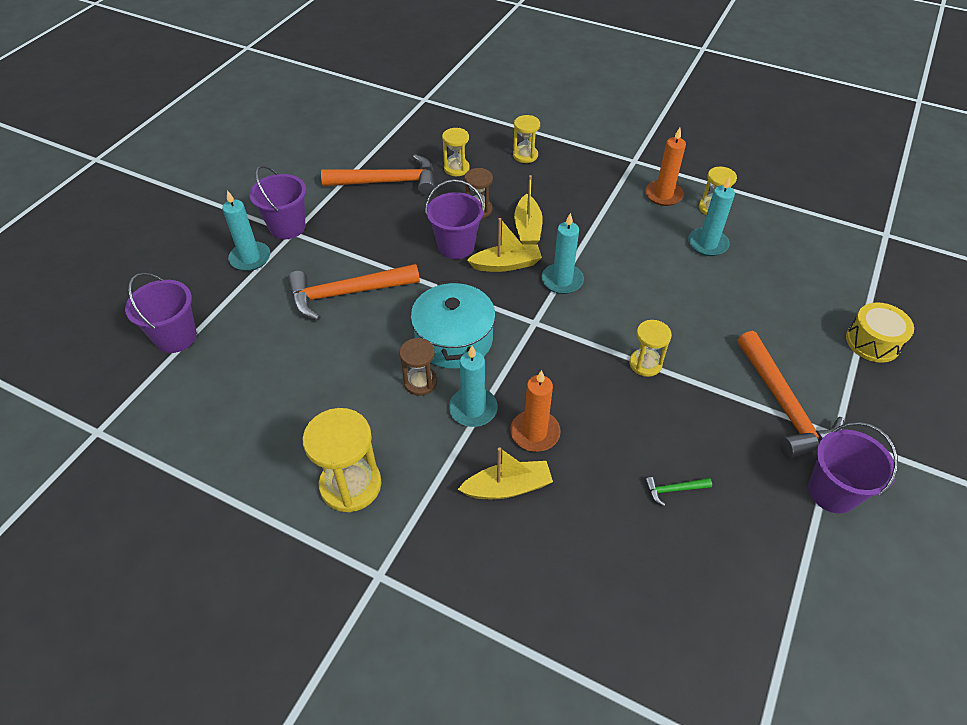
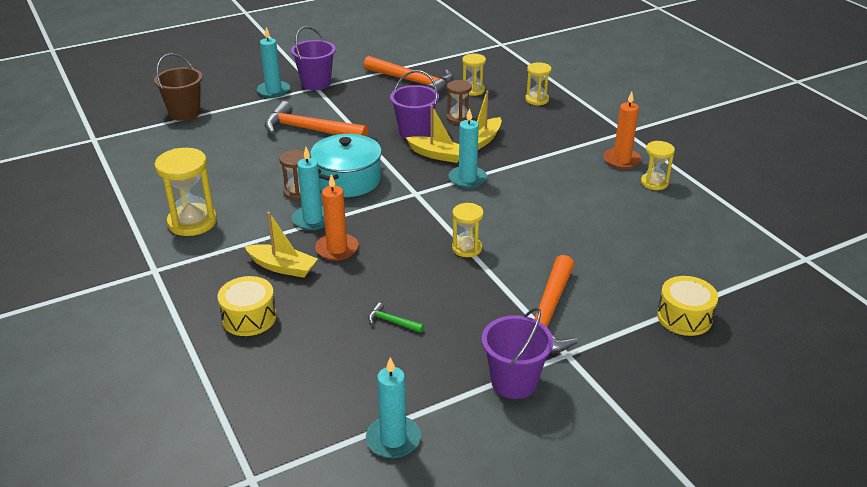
camera: 35 degrees right, 15 degrees down
(176, 337) = (184, 113): purple bucket -> brown bucket
(543, 572) = (249, 317): none -> yellow drum
(707, 244) = (618, 202): turquoise candle -> turquoise candle (393, 439)

